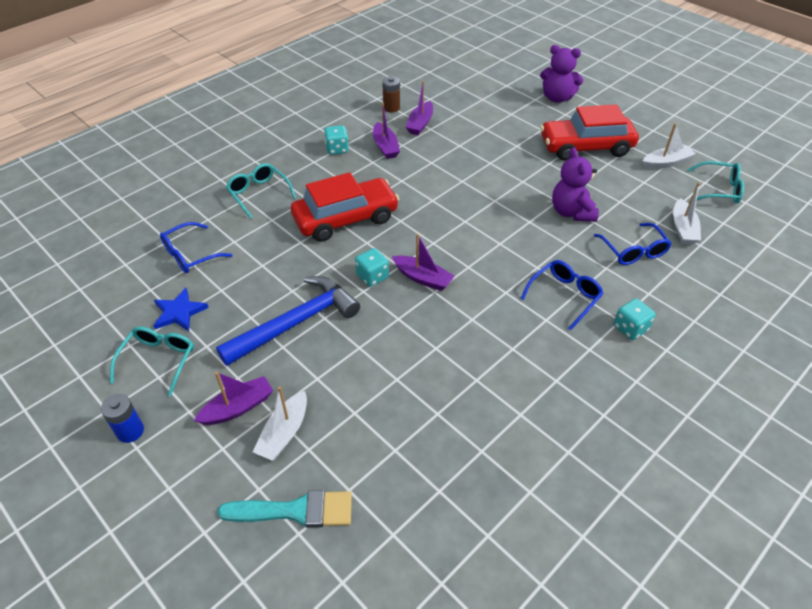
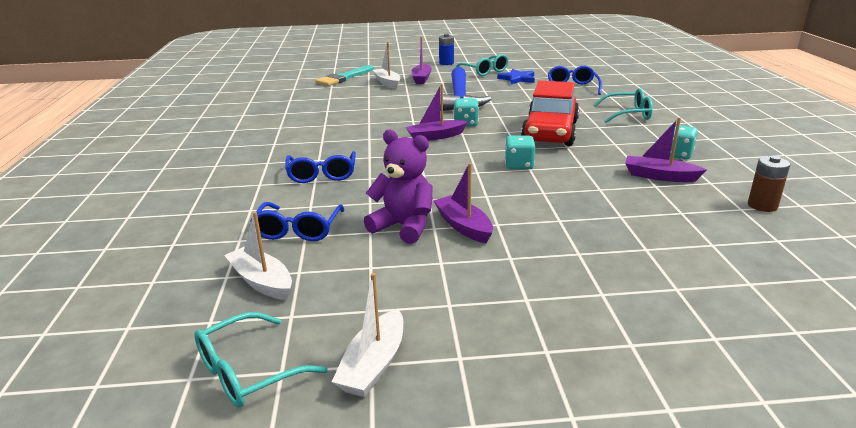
camera: 130 degrees right, 20 degrees down
(420, 124) = (699, 210): purple boat -> purple boat (463, 226)
(557, 98) = (702, 368): purple teddy bear -> none
(586, 147) = (510, 308): red car -> none
(630, 328) = (245, 184): turquoise dice -> turquoise dice (519, 165)
(633, 251) = (298, 230): blue glasses -> blue glasses turned 105 degrees counterclockwise

